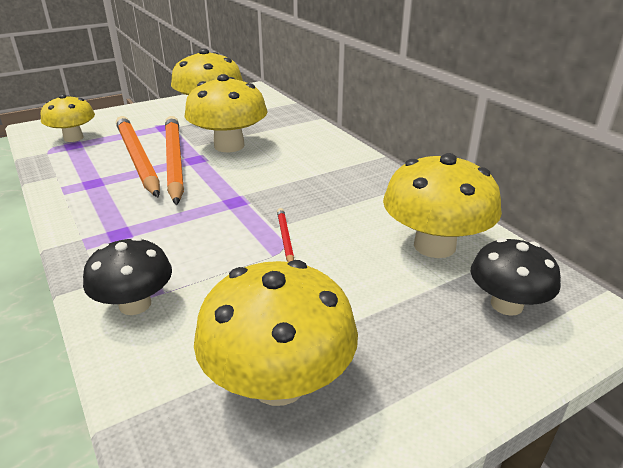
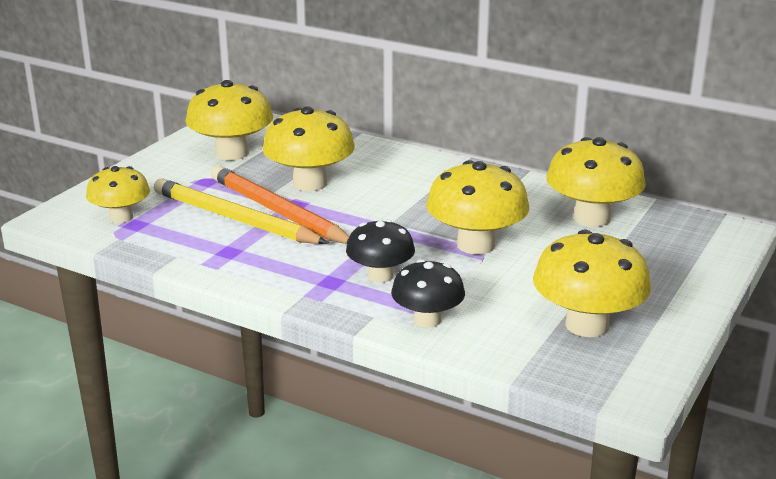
camera: 30 degrees left, 5 degrees down
(138, 158) = (234, 218): orange pencil -> yellow pencil
(285, 238) = (476, 245): red pencil -> yellow mushroom
(506, 304) = (675, 241): black mushroom -> black mushroom (380, 276)

